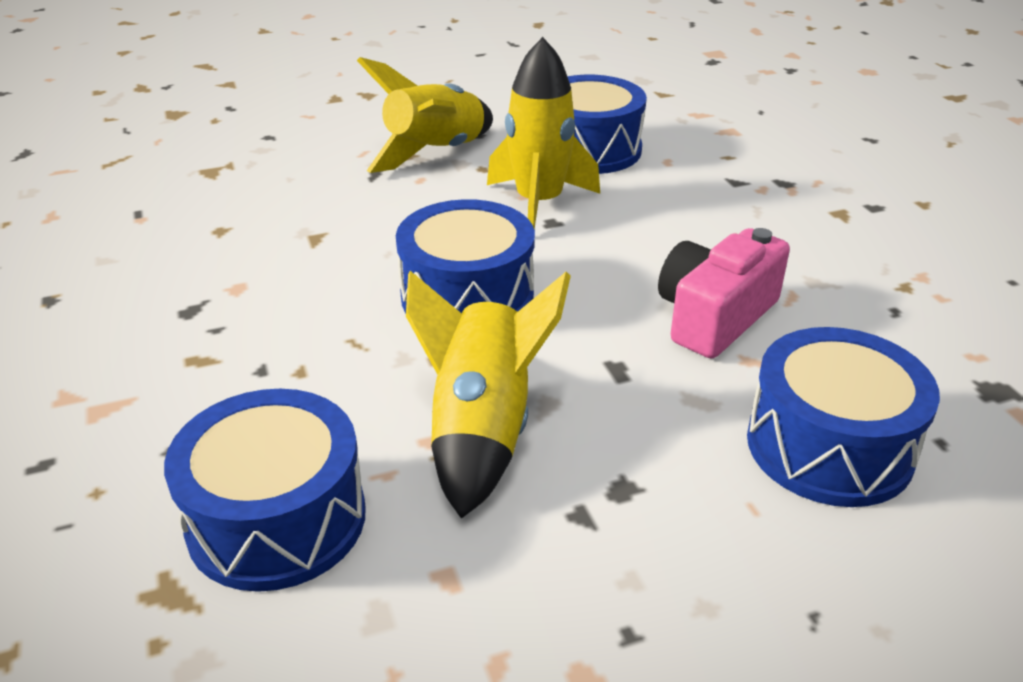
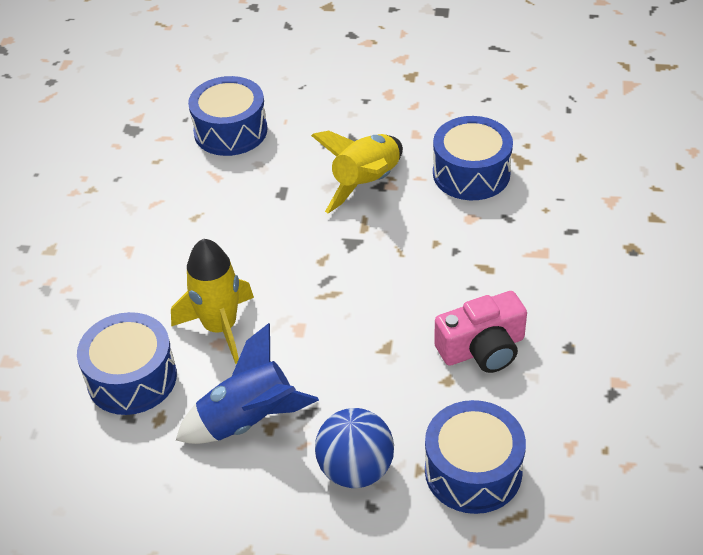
camera: 150 degrees left, 10 degrees up
(297, 151) = (356, 469): none -> blue ball
(436, 153) = (248, 419): yellow rocket -> blue rocket
(467, 296) = (322, 262): blue drum -> blue drum (473, 471)
(714, 316) = (206, 204): pink camera -> pink camera (482, 349)

